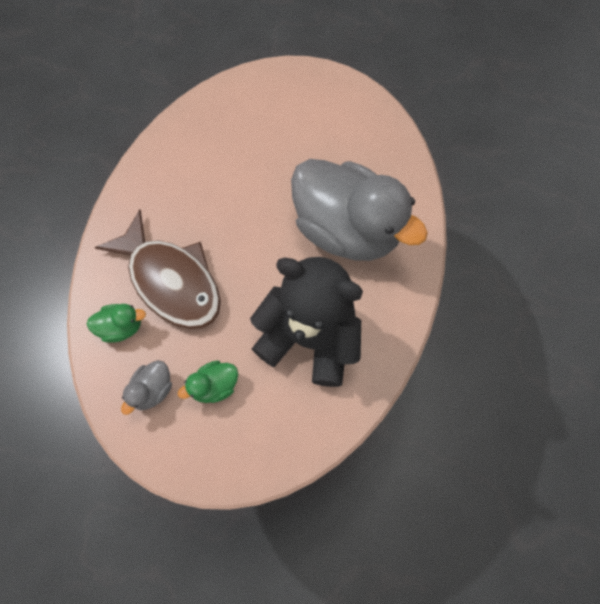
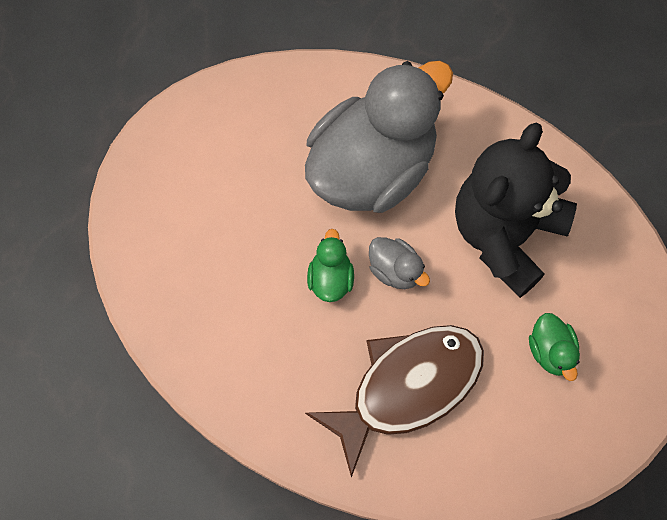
camera: 80 degrees left, 0 degrees up
(121, 327) = (461, 457): green duck -> green duck (330, 278)
(152, 390) = (547, 426): grey duck -> grey duck (396, 270)

